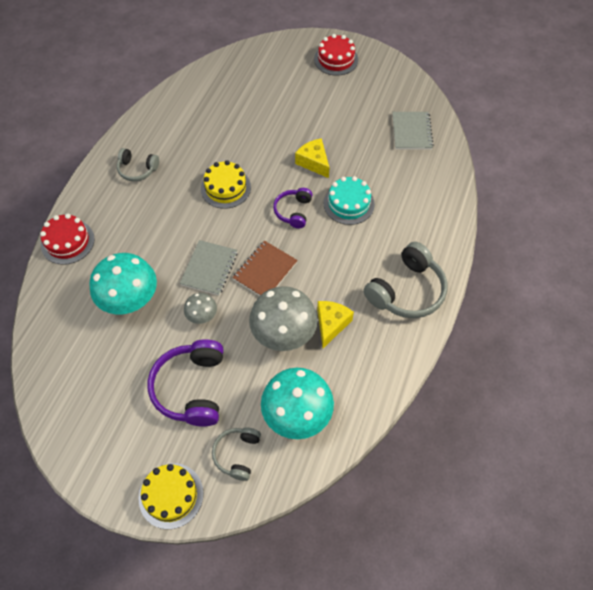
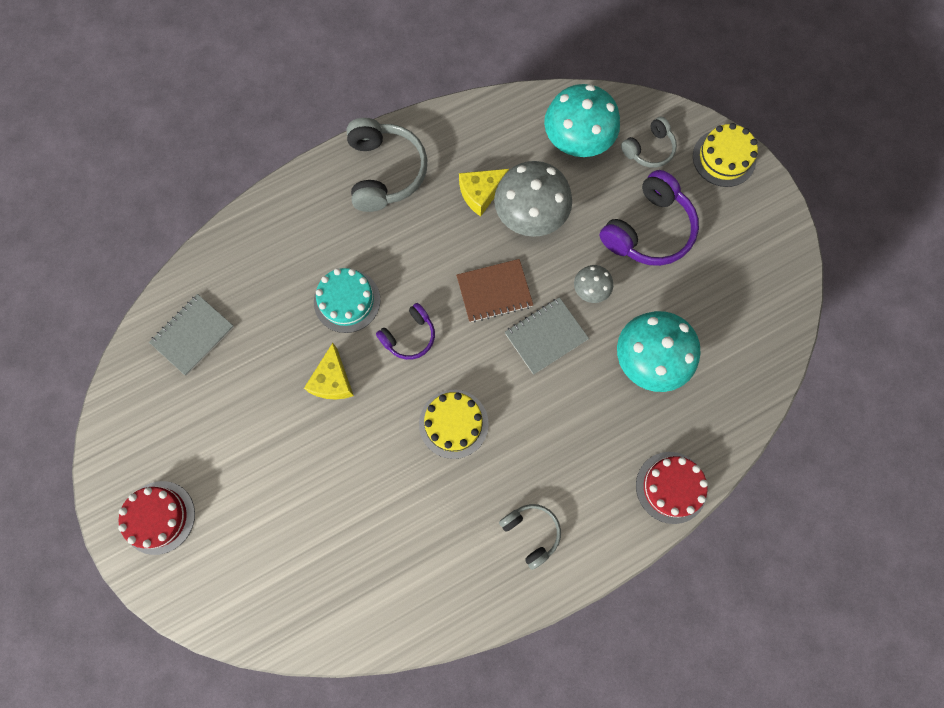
camera: 140 degrees left, 15 degrees up
(407, 291) = (385, 172): grey headphones -> grey headphones turned 90 degrees clockwise

